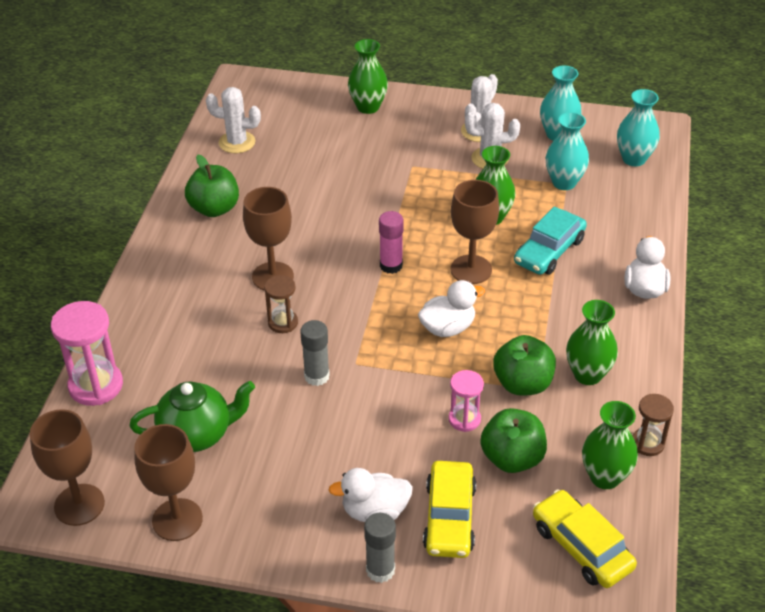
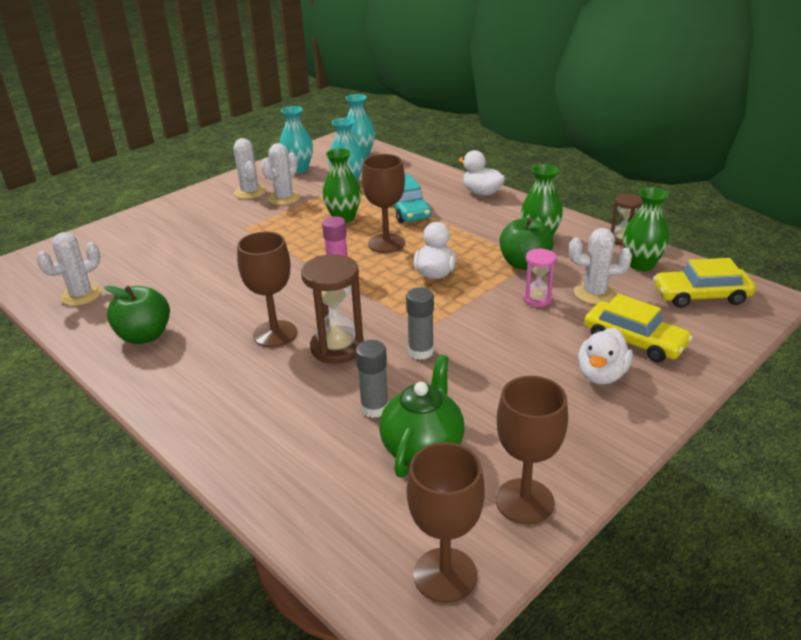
camera: 55 degrees left, 10 degrees down
(96, 385) = (283, 499): pink hourglass -> none
(283, 323) = (337, 347): brown hourglass -> brown hourglass, size x1.71
(368, 107) = (149, 223): green vase -> none
(380, 570) = (669, 394): grey glue stick -> grey glue stick (374, 408)
(512, 458) = (594, 293): green apple -> white cactus

